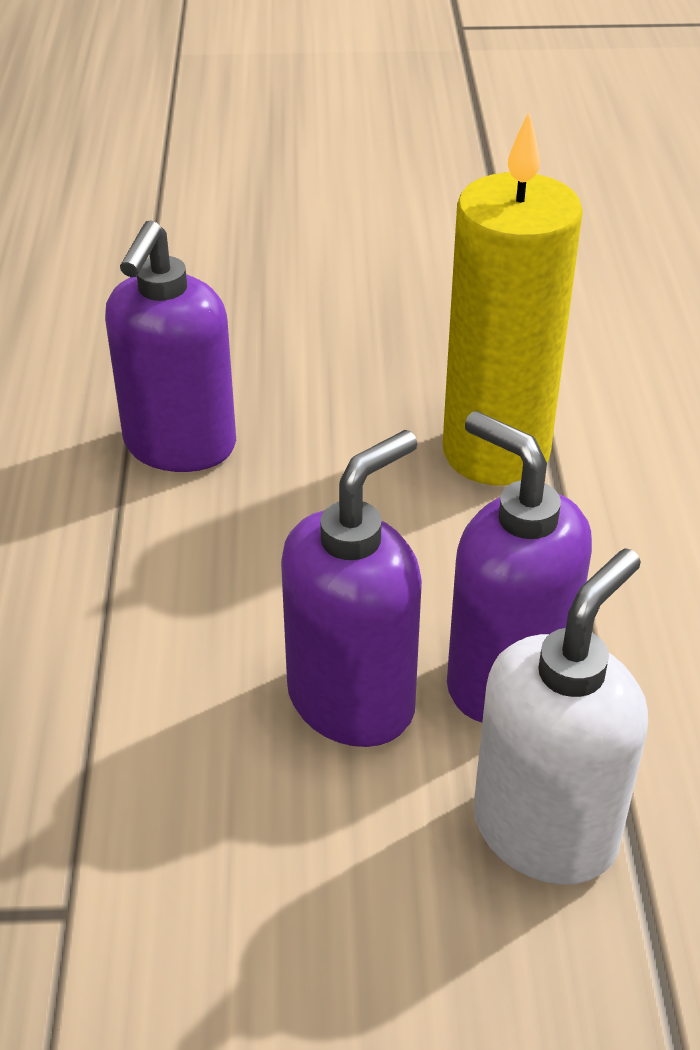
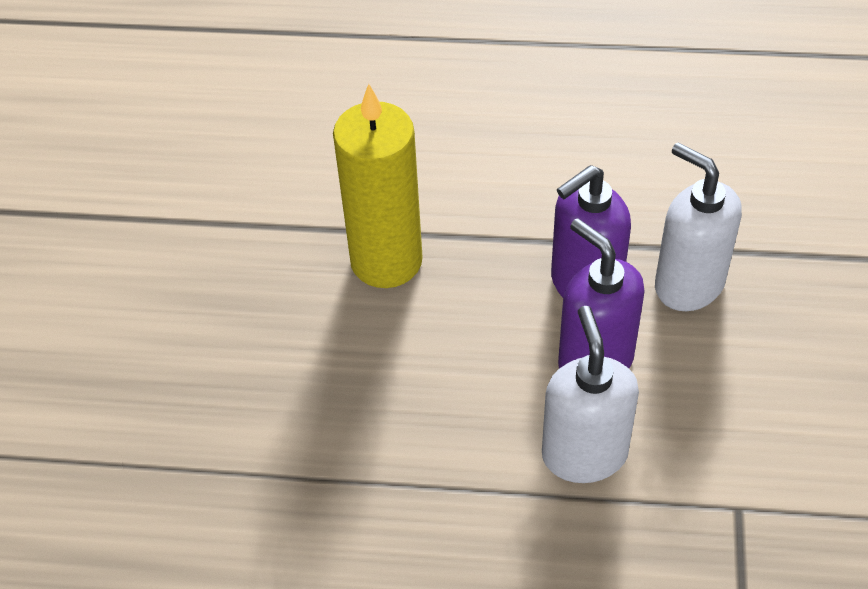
camera: 80 degrees left, 10 degrees up
(172, 695) = (584, 453): none -> white soap dispenser
(179, 446) = (344, 445): purple soap dispenser -> none

